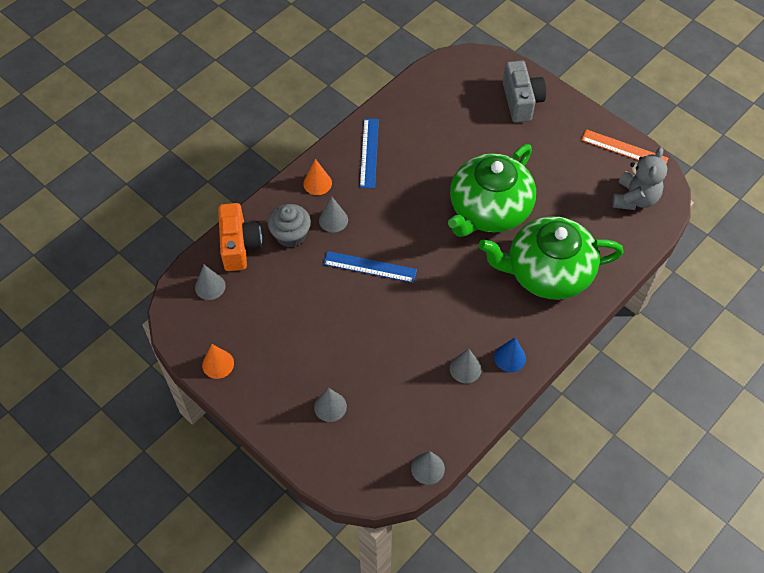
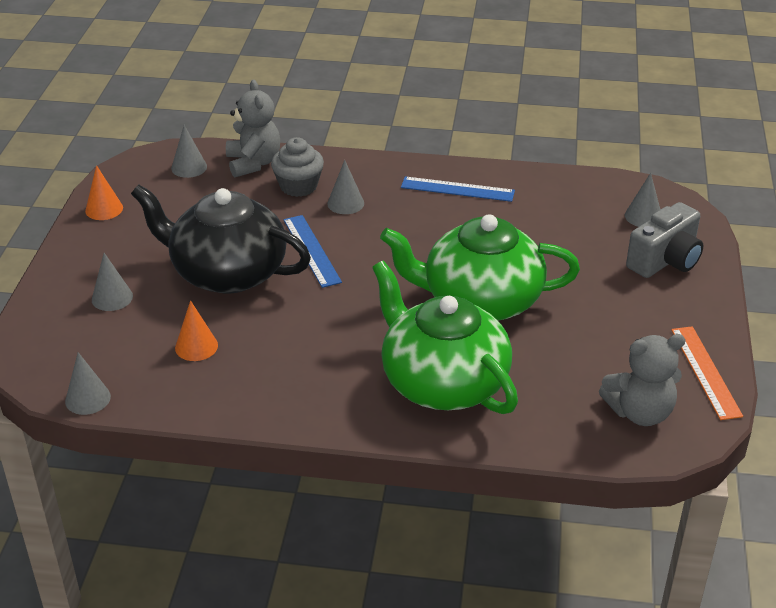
camera: 55 degrees right, 20 degrees down
(239, 246) = (253, 163): orange camera -> grey teddy bear
(317, 183) = (380, 175): orange cone -> orange cone (196, 346)
(355, 326) = (227, 272): none -> black teapot
(369, 153) = (457, 189): blue ruler -> blue ruler turned 45 degrees clockwise
(465, 368) = (244, 372): grey cone -> grey cone (643, 216)
(510, 358) = (290, 401): blue cone -> none

